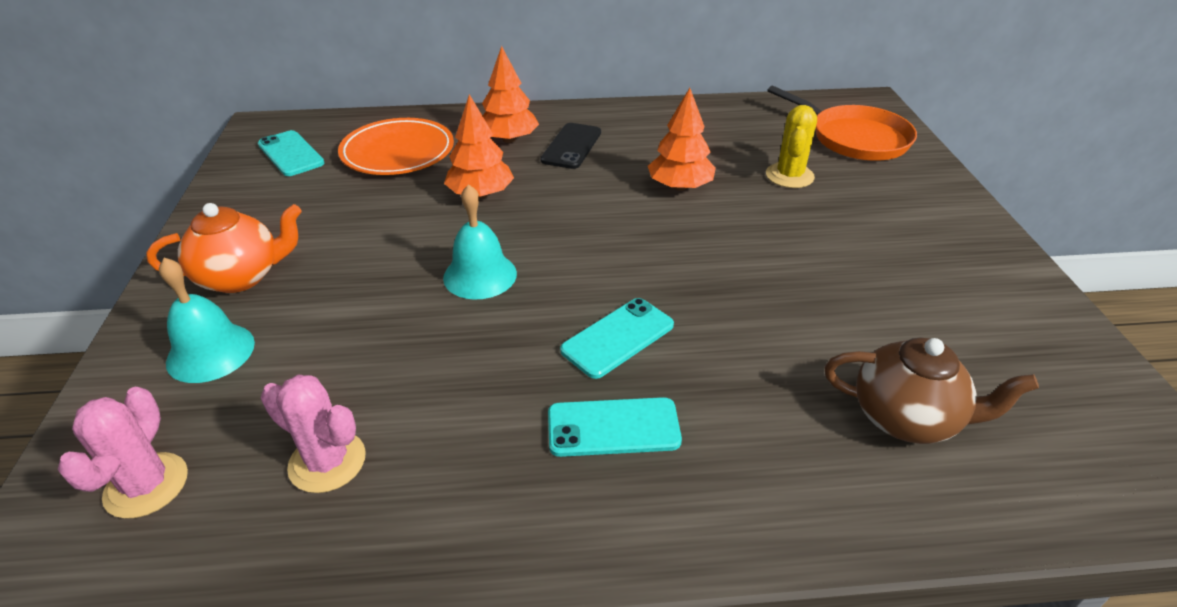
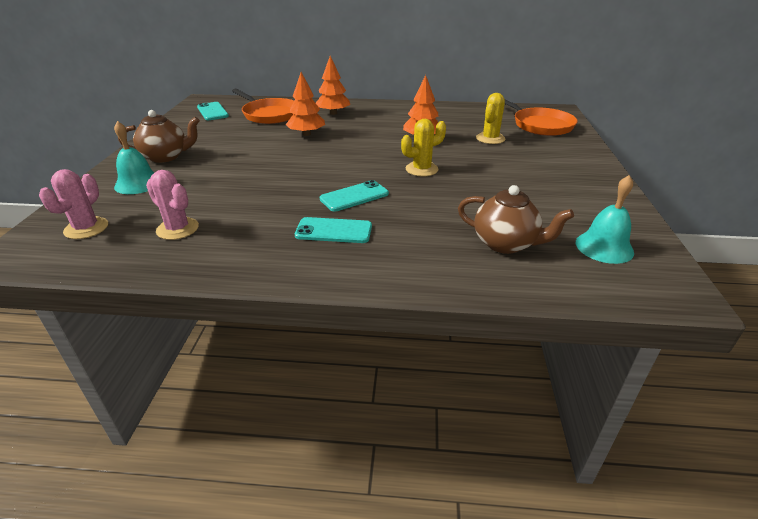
camera: 10 degrees right, 5 degrees down
(241, 277) = (166, 157): orange teapot -> brown teapot
(398, 152) = (269, 114): orange plate -> orange pan
(480, 275) = (290, 166): turquoise bell -> turquoise bell (604, 247)
(571, 146) = (367, 118): black phone -> none
(706, 259) = (421, 169): none -> yellow cactus

